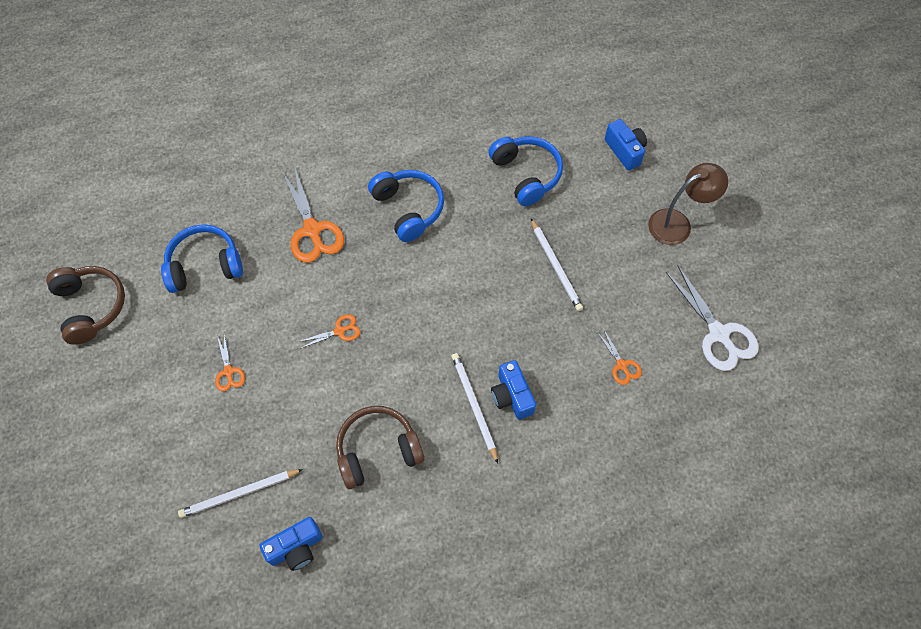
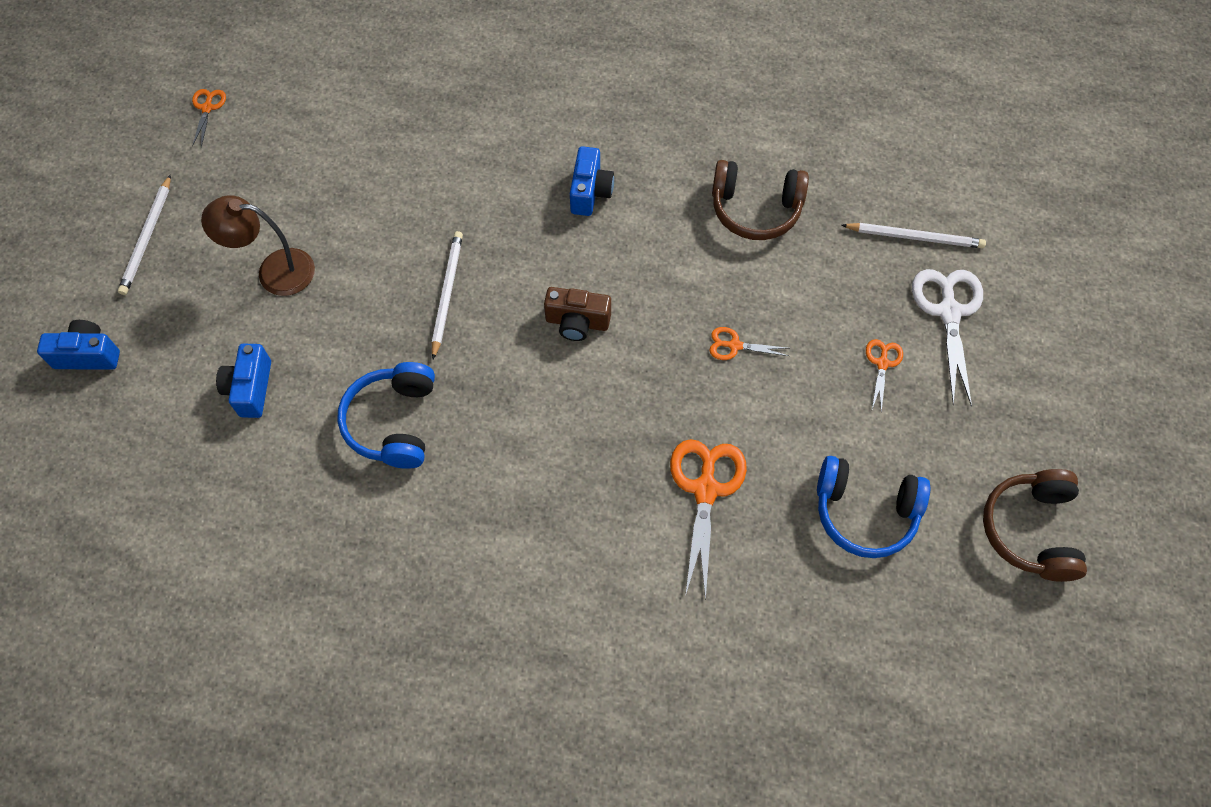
camera: 150 degrees left, 0 degrees up
(296, 548) = (876, 167): blue camera -> blue camera (88, 355)
(408, 208) = (568, 454): blue headphones -> none
(456, 292) = (577, 322): none -> brown camera
(474, 406) = (634, 202): white pencil -> white pencil (147, 238)
(621, 365) = (460, 166): orange scissors -> orange scissors (207, 108)
(718, 334) = (340, 146): white scissors -> white scissors (948, 312)

